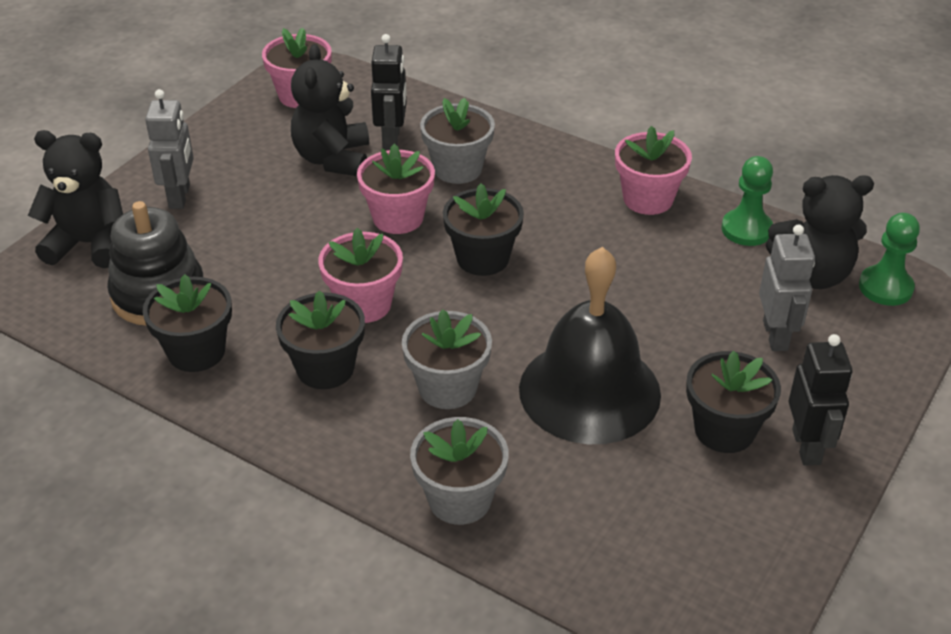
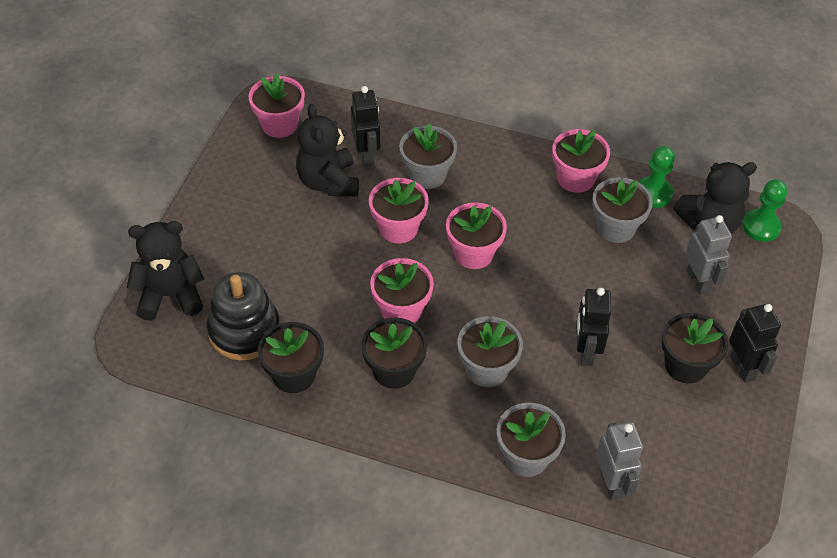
camera: 15 degrees left, 10 degrees up
(180, 196) = (223, 238): grey robot -> grey robot (611, 483)
(482, 258) = (473, 253): black flower pot -> pink flower pot
(589, 391) = (586, 352): black bell -> black robot
(682, 259) = (616, 227): none -> grey flower pot

